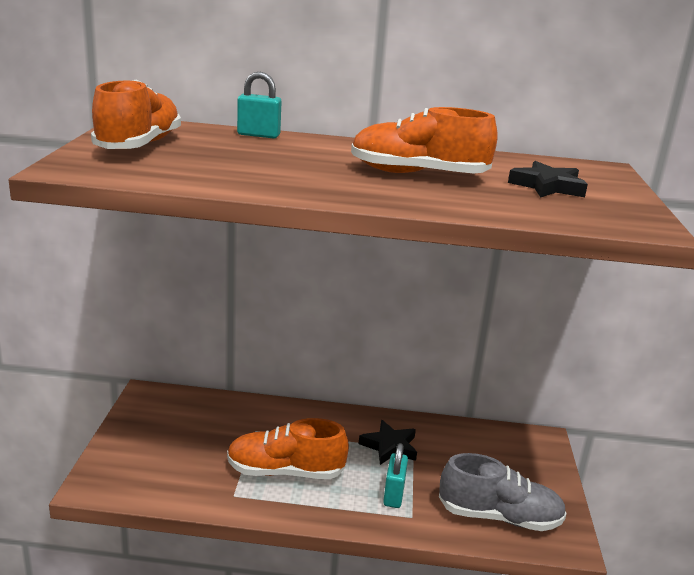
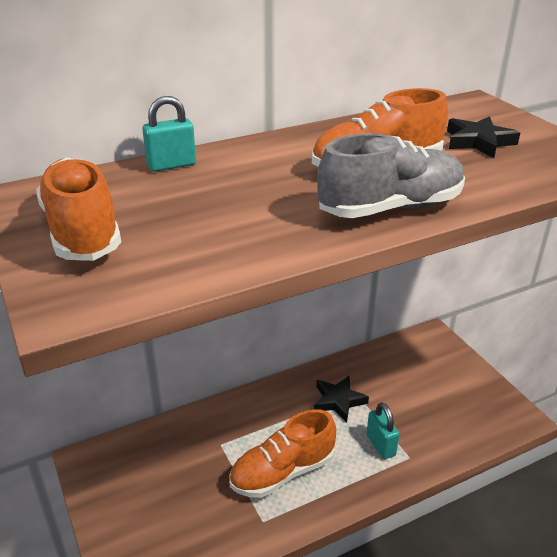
camera: 30 degrees left, 10 degrees up
(499, 517) = (464, 421): grey shoe -> grey shoe (391, 208)

